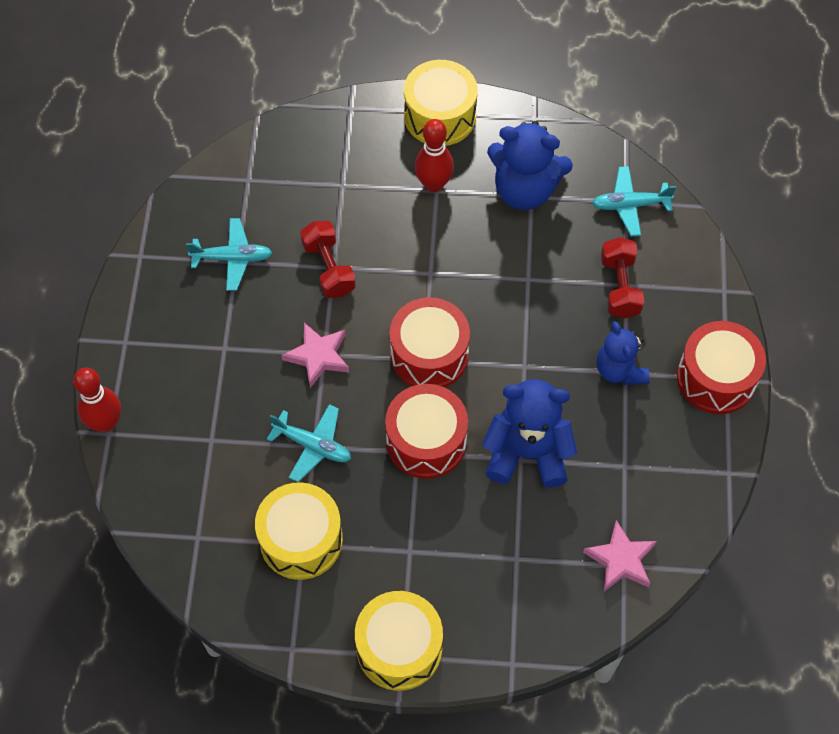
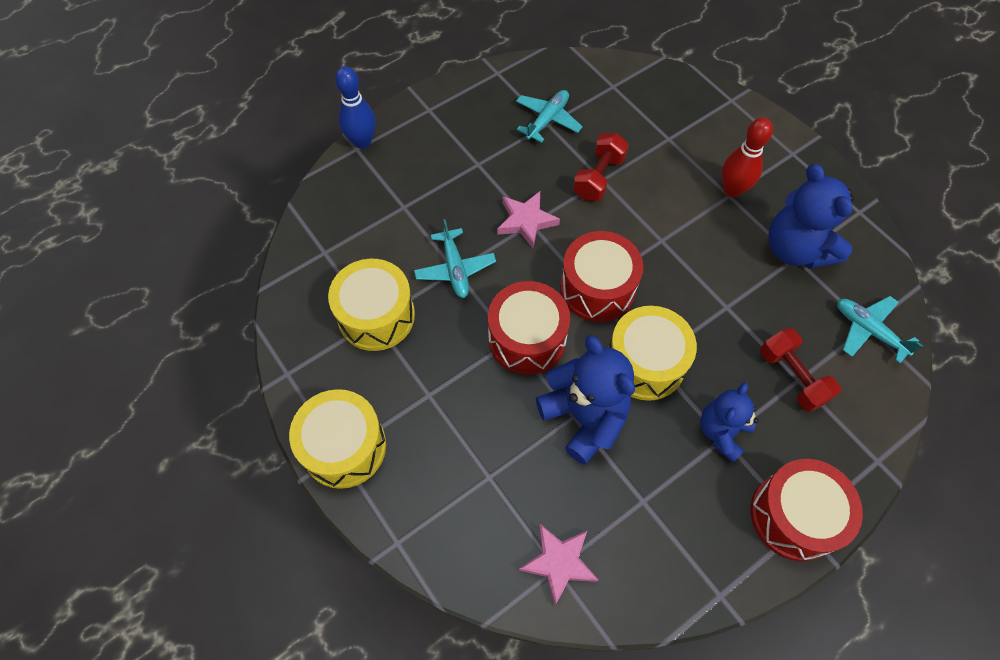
camera: 50 degrees right, 0 degrees up
(106, 423) = (362, 142): red bowling pin -> blue bowling pin
(232, 258) = (547, 120): turquoise plane -> turquoise plane turned 105 degrees counterclockwise
(440, 116) = (789, 154): yellow drum -> yellow drum (645, 363)
(620, 287) = (792, 377): red dumbbell -> red dumbbell turned 75 degrees counterclockwise

